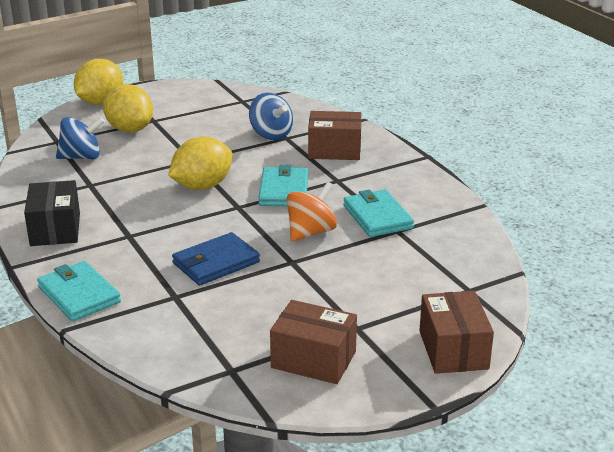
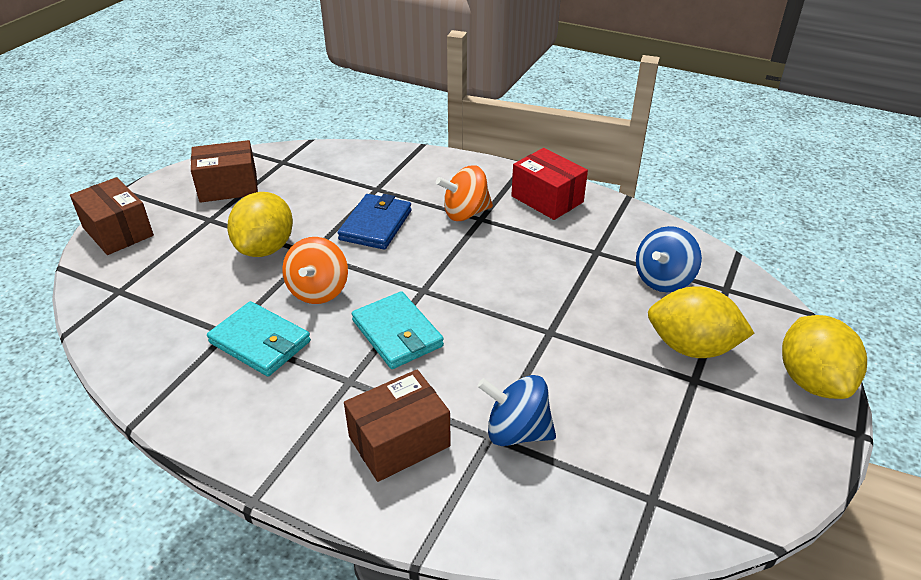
camera: 145 degrees right, 10 degrees up
(55, 229) = (547, 199): black box -> red box
(79, 295) = (447, 164): turquoise wallet -> none
(133, 244) = (465, 213): none -> orange spinning top
(202, 186) = (489, 299): yellow lemon -> yellow lemon (265, 248)

